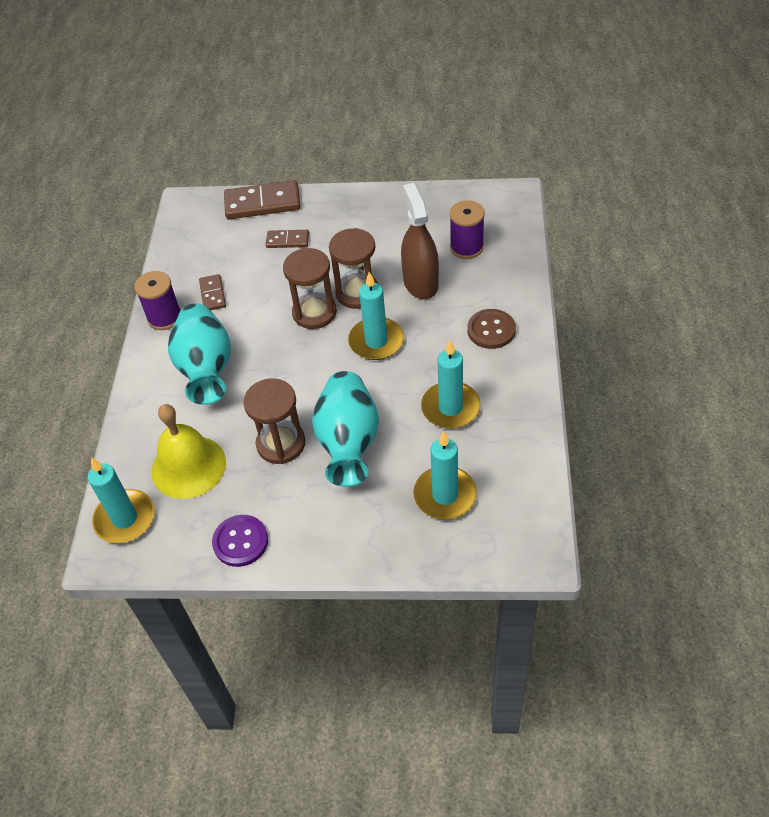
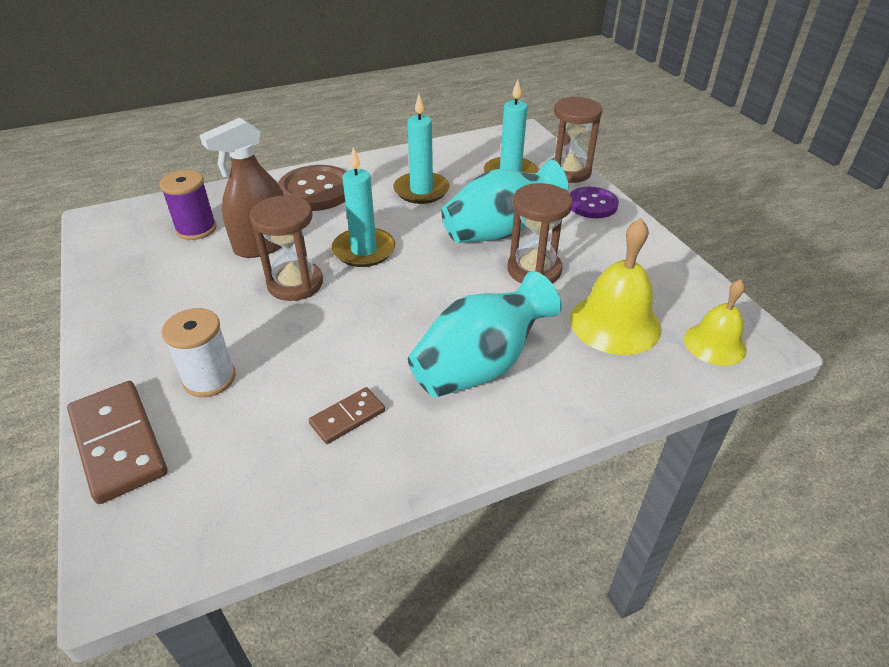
camera: 120 degrees left, 10 degrees down
(125, 519) = (715, 344): turquoise candle -> yellow bell
(164, 317) = (417, 454): purple spool -> none
(240, 541) = (652, 258): purple button -> purple button (592, 204)
(287, 240) = (209, 378): brown domino -> white spool
(314, 313) = (341, 306): brown hourglass -> brown hourglass (568, 172)
(491, 330) = (316, 191): brown button -> brown button, size x1.53

